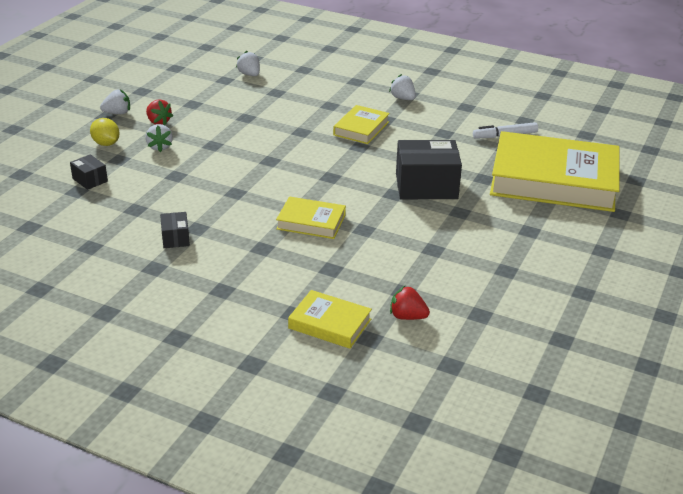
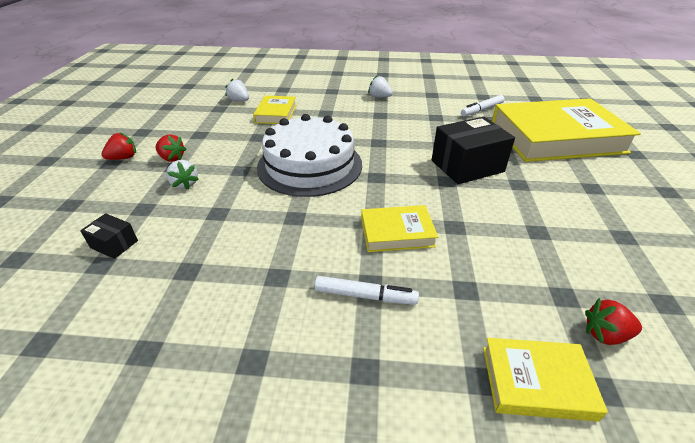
camera: 20 degrees left, 5 degrees up
(106, 143) = (121, 194): yellow lemon -> none
(117, 113) = (123, 158): white strawberry -> red strawberry
(175, 238) = (258, 300): black box -> none
(252, 254) = (365, 296): none -> white marker
(277, 154) = (310, 165): none -> white cake
(361, 128) = (367, 126): yellow book -> yellow book (276, 113)

